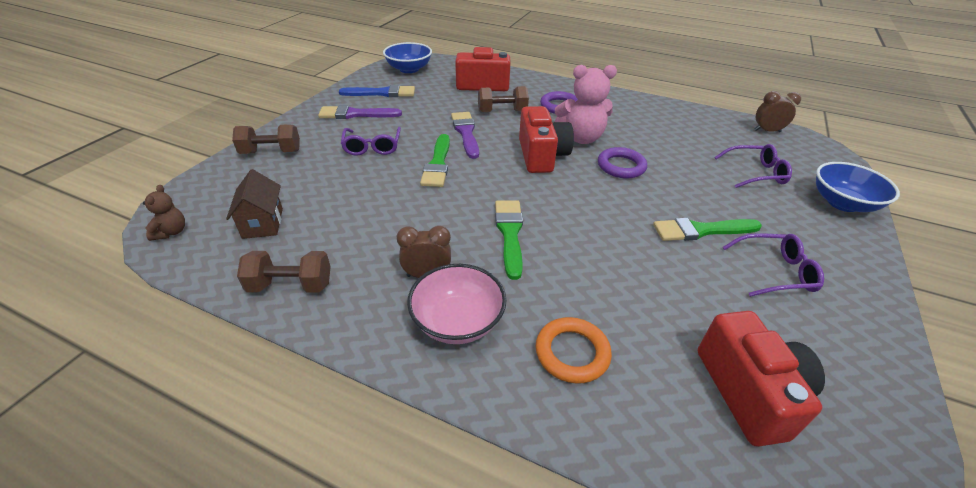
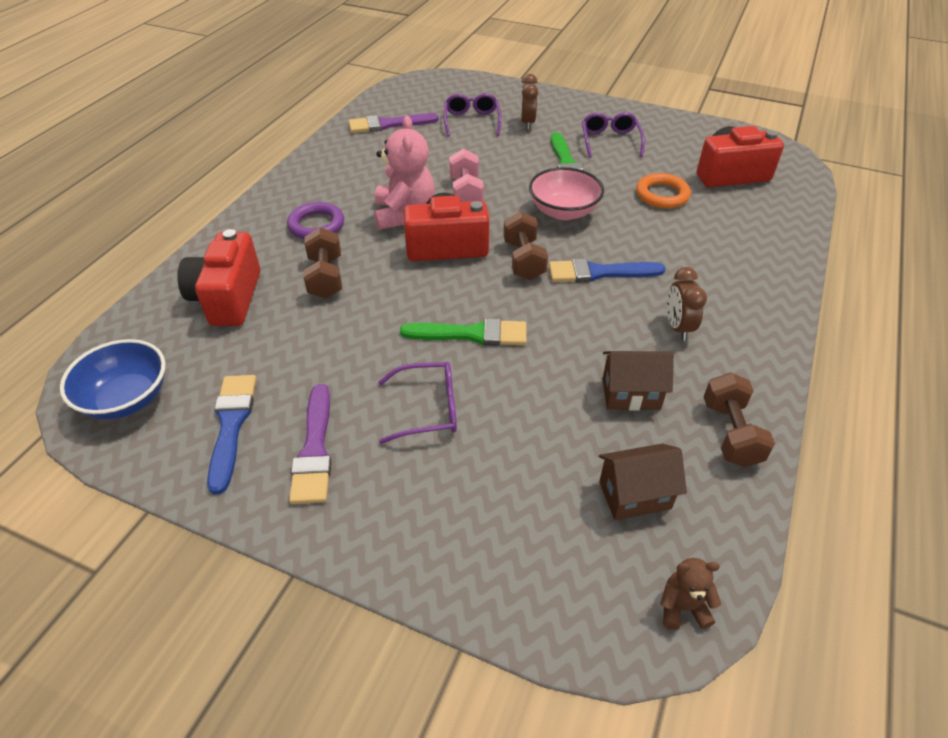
camera: 90 degrees left, 5 degrees up
(271, 152) = (448, 545): brown dumbbell -> brown dumbbell (523, 260)
(355, 233) = (631, 394): none -> brown house
(457, 321) = (727, 304): pink bowl -> pink bowl (563, 211)
(466, 133) = (387, 311): purple brush -> purple brush (388, 124)
(509, 233) = (599, 273): green brush -> blue brush
(572, 353) = (732, 243): orange ring -> orange ring (662, 195)
(621, 166) = (466, 193): purple ring -> pink dumbbell
(767, 131) = (392, 99): brown clock -> brown clock (527, 123)
(842, 203) = (514, 93): blue bowl -> none

